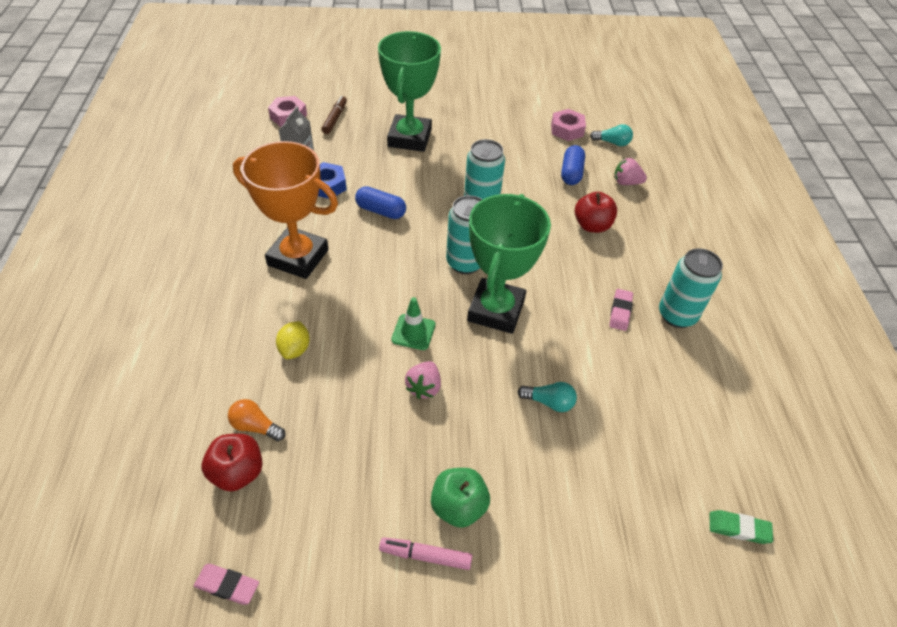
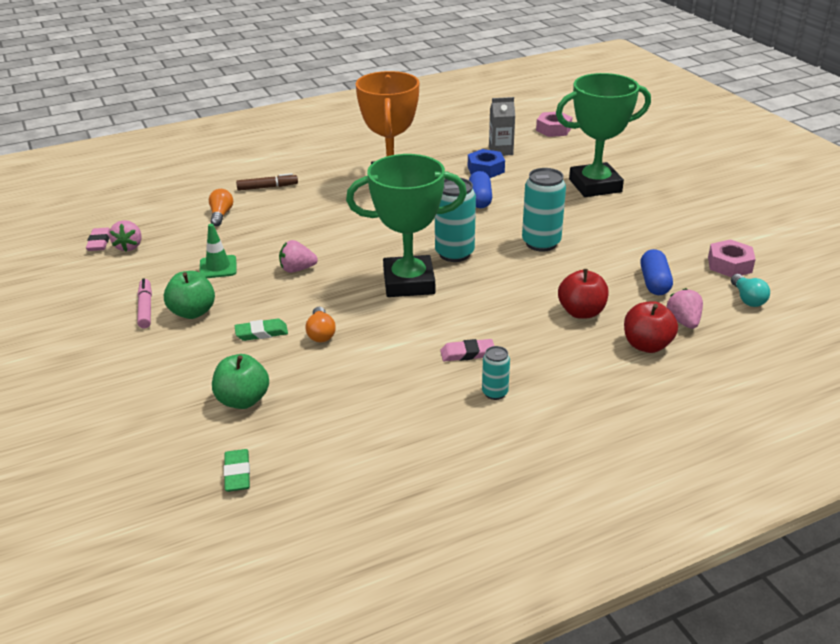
camera: 70 degrees right, 15 degrees down
(238, 472) = (181, 220): red apple -> red apple (646, 345)
(265, 548) = (129, 246): none -> pink strawberry
(295, 349) = (298, 208): yellow lemon -> none
(335, 119) = (576, 147): brown marker -> brown marker (267, 187)
(413, 332) = (351, 250): green traffic cone -> green traffic cone (218, 267)
(527, 451) = (261, 333): none -> green eraser
(549, 402) = (321, 333): turquoise light bulb -> orange light bulb
(571, 173) = (654, 282): blue capsule -> blue capsule turned 75 degrees counterclockwise
(633, 497) = (243, 400): none -> green apple
(677, 315) = (494, 393): turquoise can -> turquoise can, size x0.54

